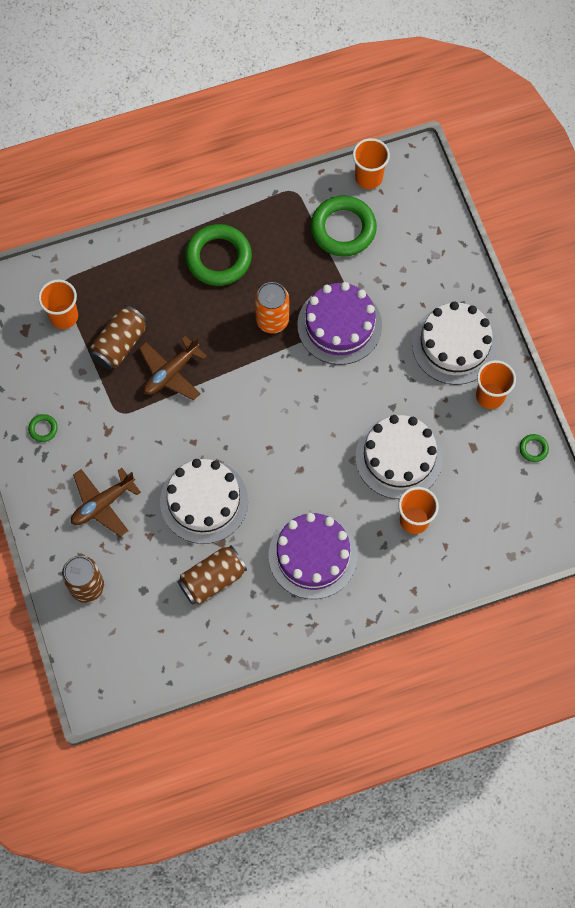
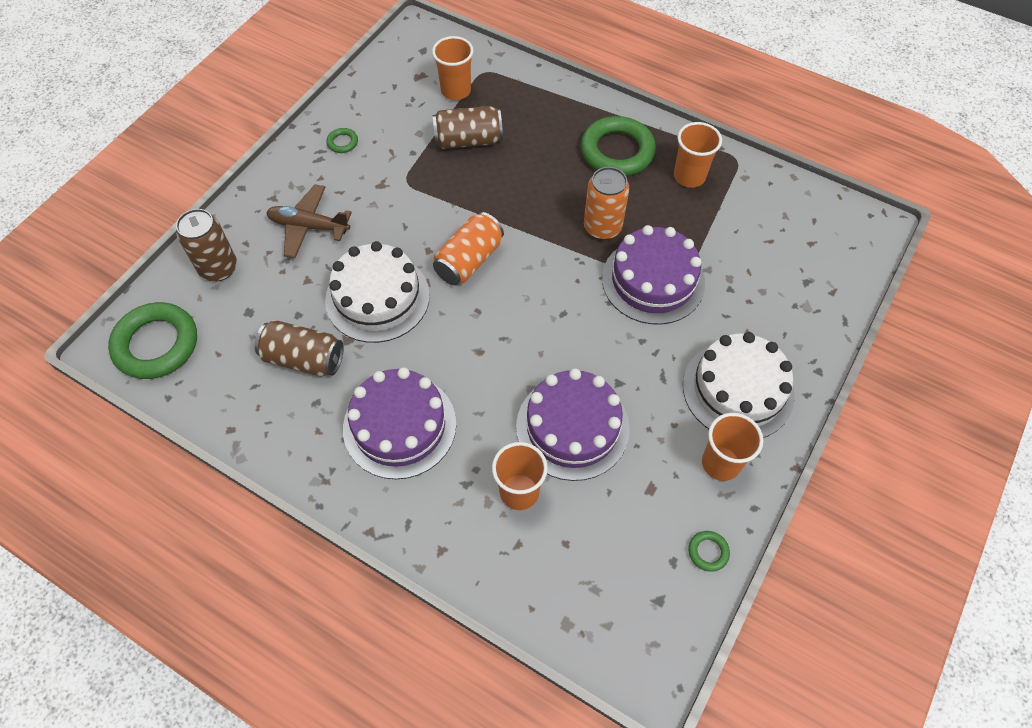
camera: 50 degrees right, 10 degrees down
(171, 373) = (478, 191): brown plane -> none
(225, 422) = (469, 260): none -> orange can
(343, 229) = (745, 218): green ring -> green ring (156, 344)
(368, 177) = (815, 202): orange cup -> orange cup (689, 176)
(399, 457) = (572, 427): white cake -> purple cake

